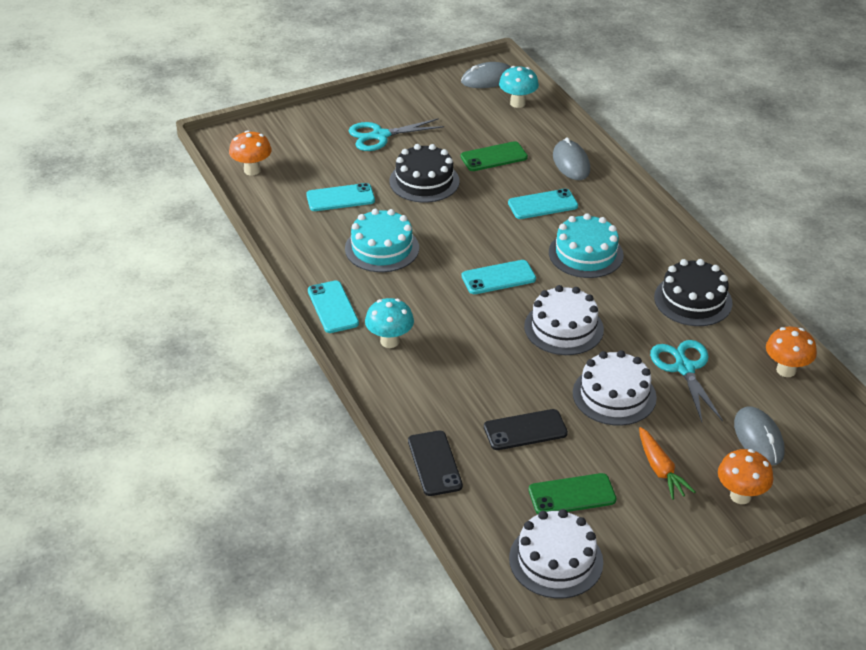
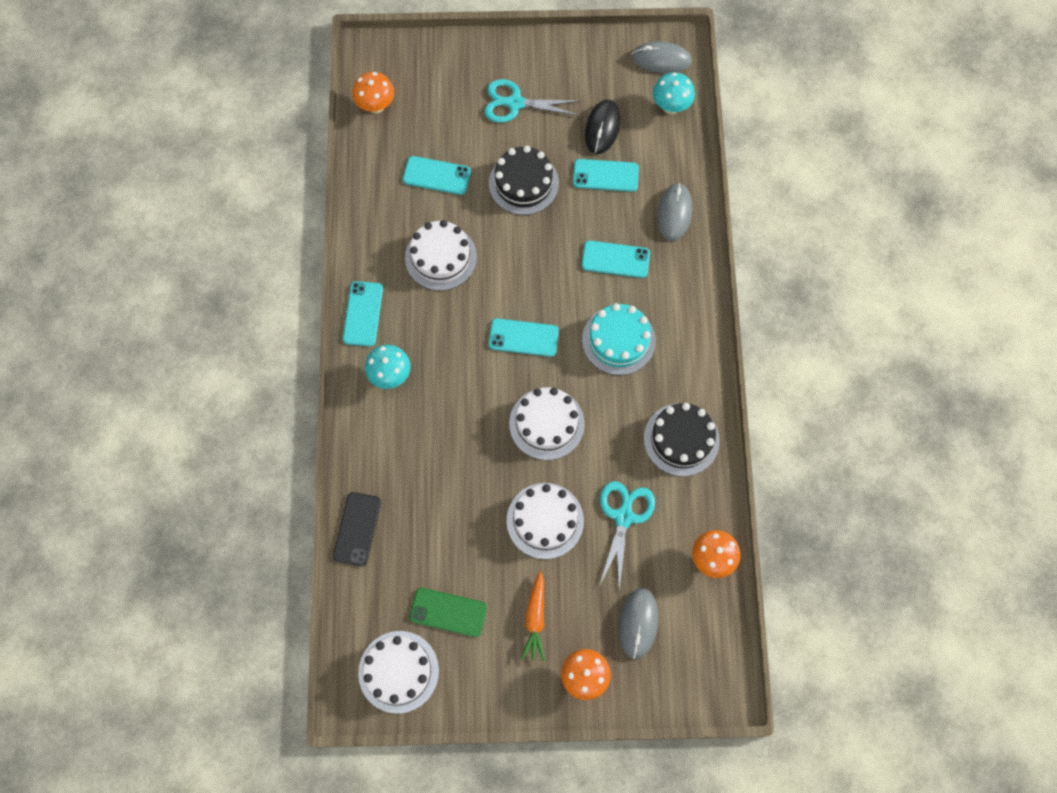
camera: 25 degrees right, 30 degrees up
(382, 248) = (441, 257): turquoise cake -> white cake
(469, 130) = (602, 128): none -> black mouse
(493, 157) = (605, 175): green phone -> turquoise phone
(525, 430) = (449, 526): black phone -> none

